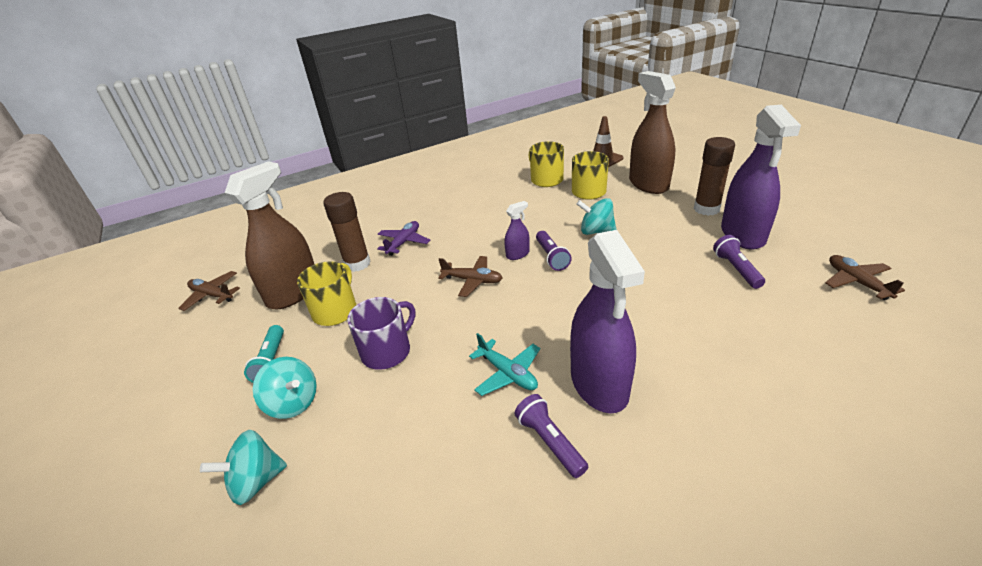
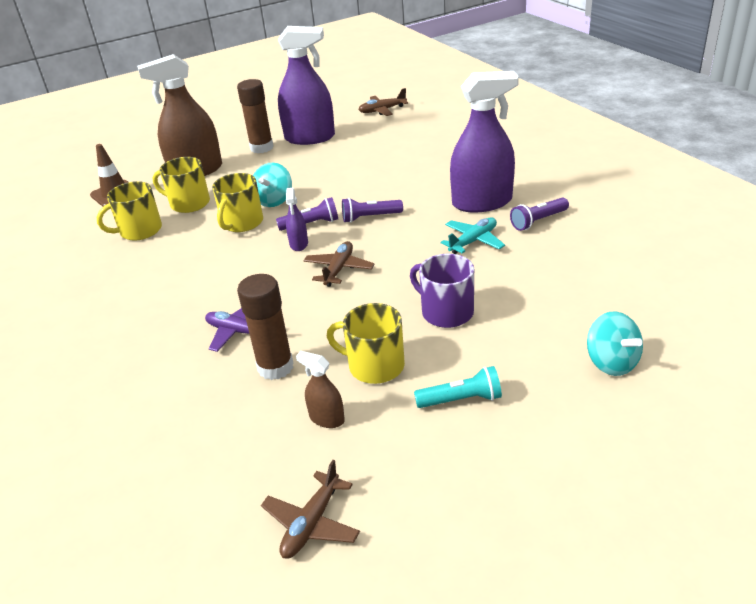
camera: 90 degrees left, 0 degrees up
(293, 292) = (326, 418): brown spray bottle -> brown spray bottle, size x0.45
(293, 403) = (520, 363): turquoise spinning top -> none
(517, 254) = (299, 244): purple spray bottle -> purple spray bottle turned 150 degrees counterclockwise
(555, 221) = (242, 223): none -> yellow mug
(736, 269) = (357, 145): purple flashlight -> purple flashlight (370, 217)

